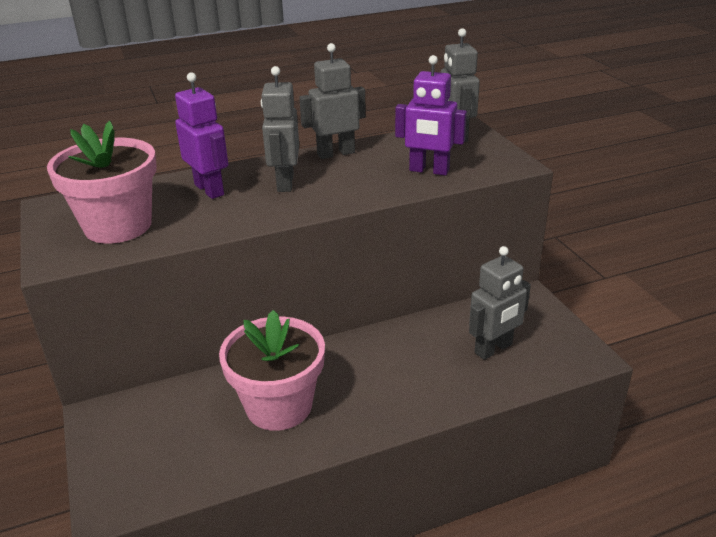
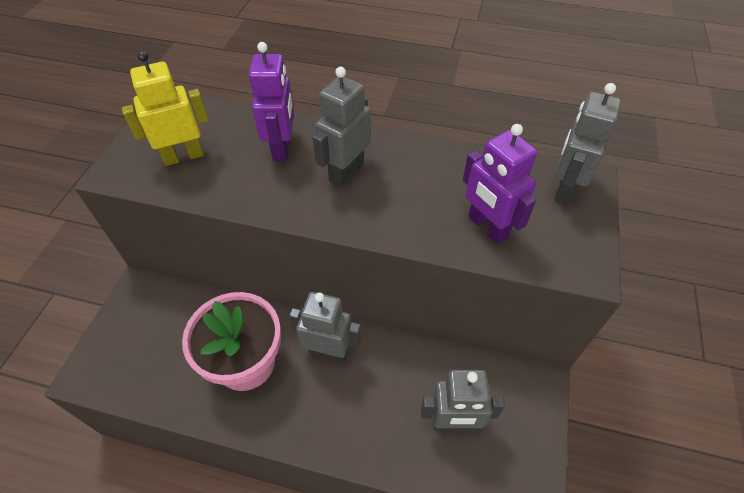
camera: 35 degrees right, 20 degrees up
(118, 226) = (183, 156): pink flower pot -> yellow robot
(335, 153) = (424, 154): grey robot -> grey robot (328, 352)

